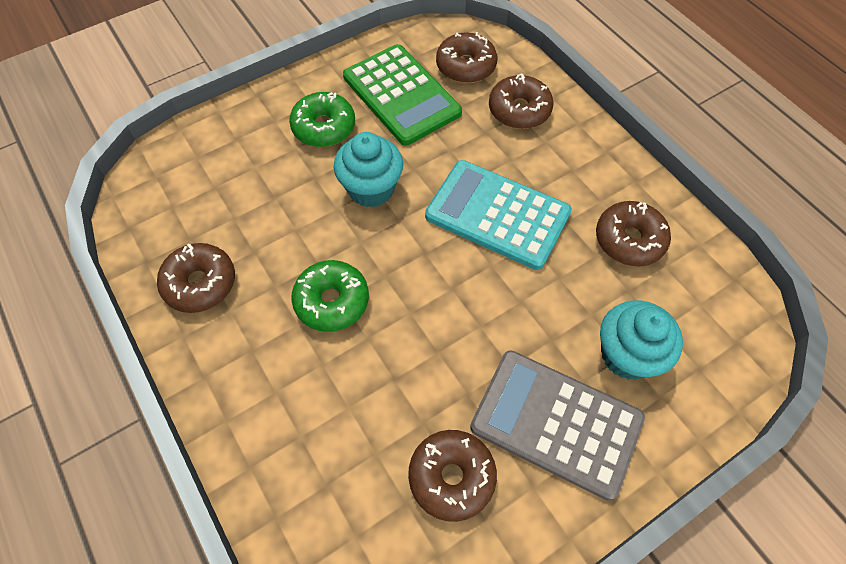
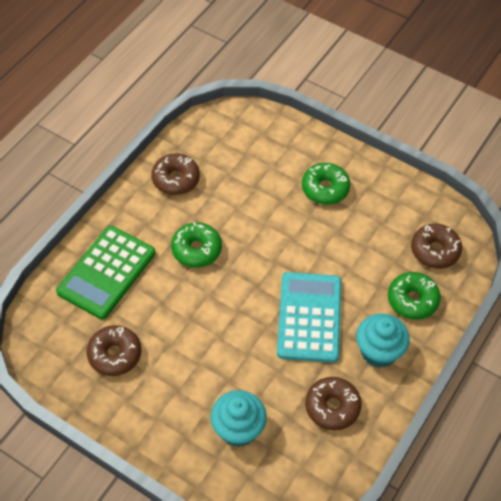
camera: 65 degrees right, 5 degrees down
(371, 189) = (290, 236): turquoise cupcake -> turquoise cupcake (379, 351)
(401, 95) = (381, 221): green calculator -> green calculator (106, 272)
(519, 110) = (412, 300): brown donut -> green donut
(556, 422) = (172, 400): grey calculator -> none

